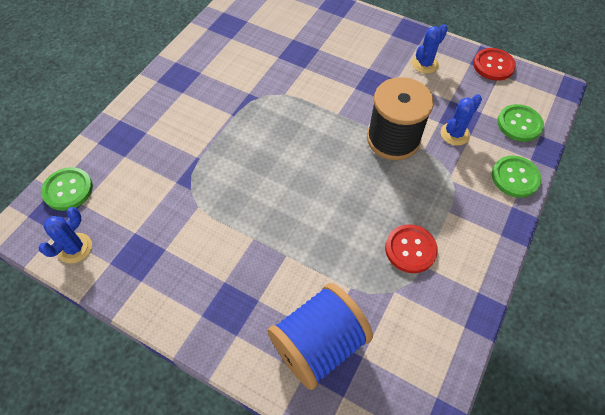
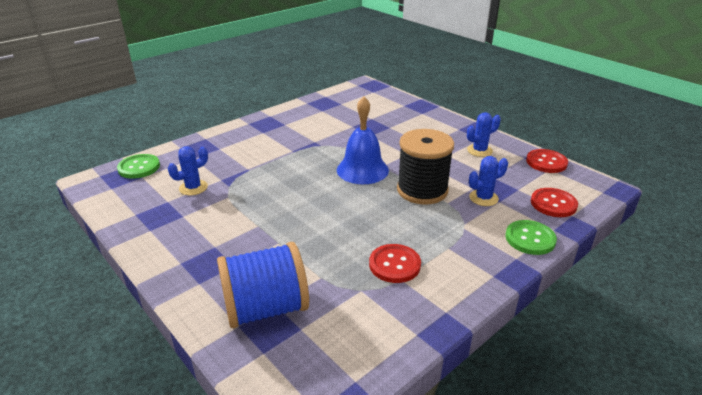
camera: 20 degrees right, 25 degrees down
(75, 248) = (117, 200): blue cactus -> blue cactus (193, 188)
(321, 125) = (362, 170): none -> blue bell
(519, 124) = (553, 204): green button -> red button

